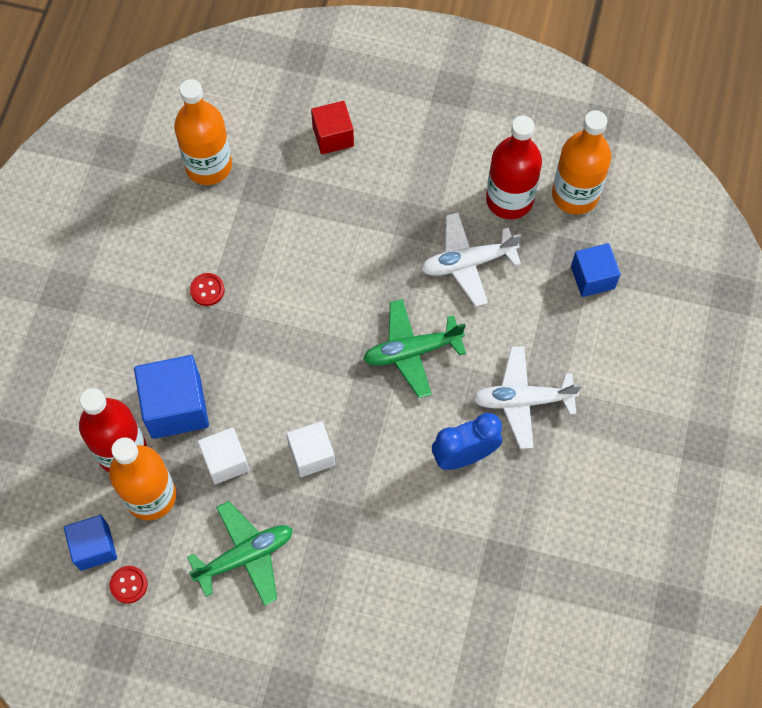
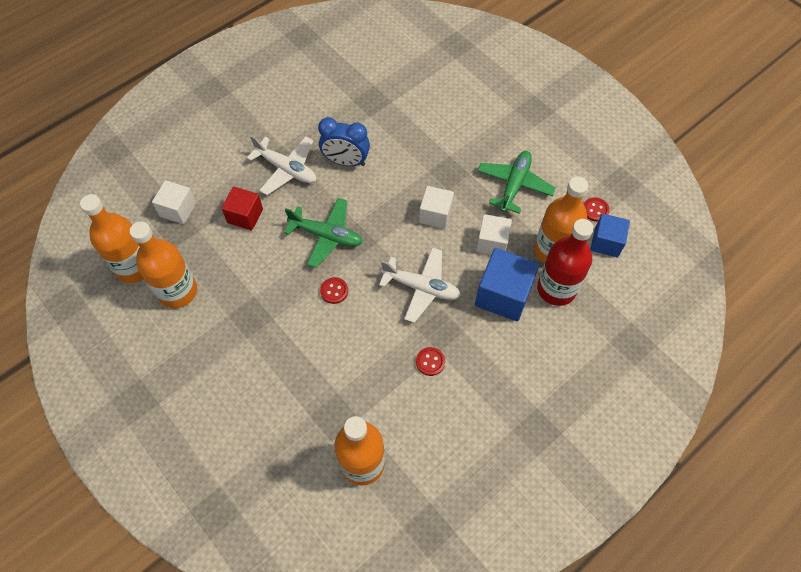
camera: 145 degrees left, 5 degrees down
(245, 556) = (514, 185): green plane -> green plane turned 105 degrees clockwise
(333, 136) = (252, 423): red cube -> red cube (245, 216)
(355, 298) = (334, 291): none -> red button
(467, 263) = (243, 267): white plane -> white plane (421, 287)
(509, 199) = (178, 291): red bottle -> orange bottle
(592, 277) = (178, 210): blue cube -> white cube

